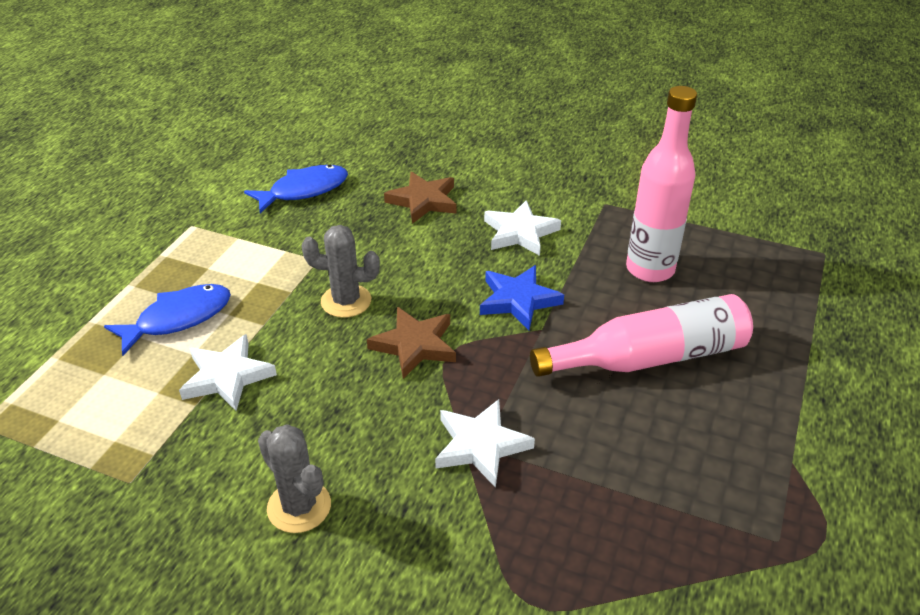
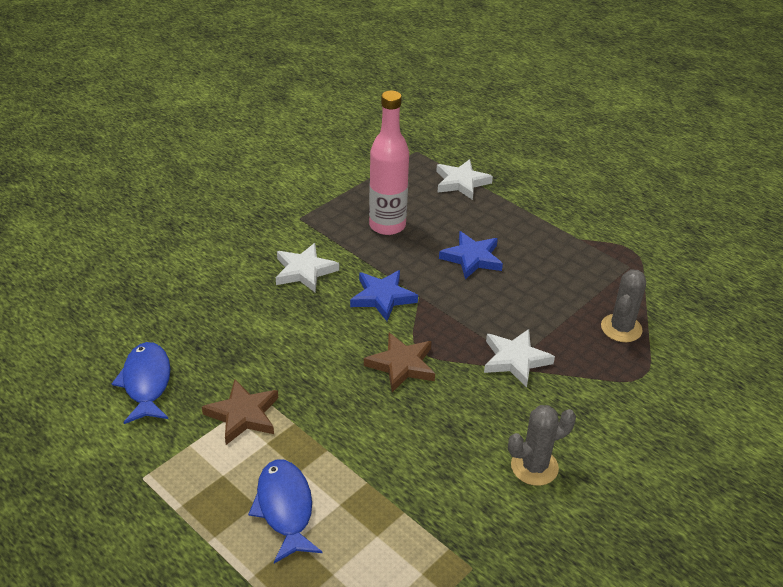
camera: 70 degrees left, 0 degrees up
(227, 377) = (380, 485): white star -> white star (461, 182)
(346, 301) = (327, 391): grey cactus -> grey cactus (621, 328)
(423, 201) = (223, 310): brown star -> brown star (243, 415)
(650, 357) = (472, 258): pink bottle -> blue star

